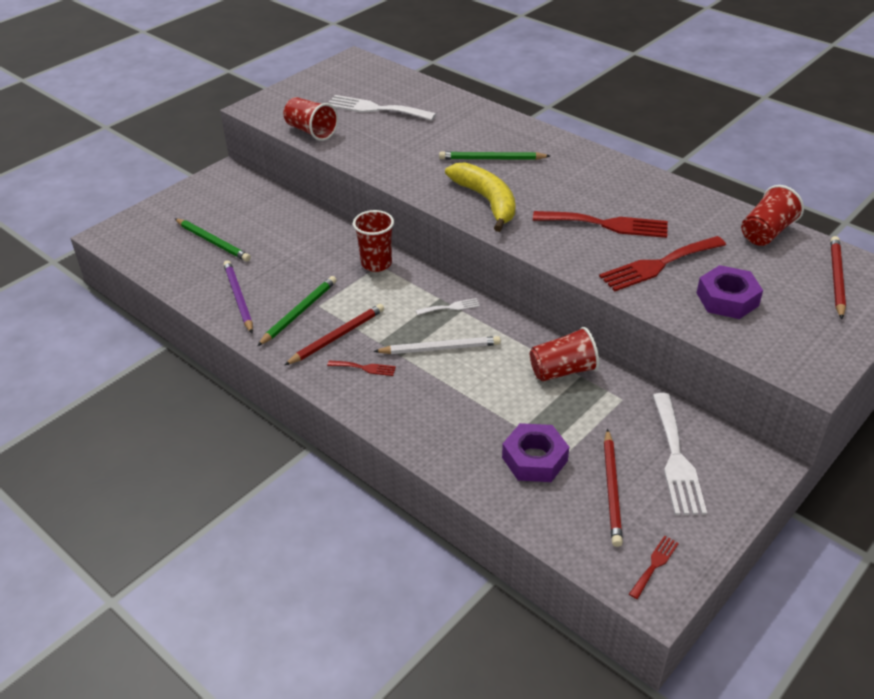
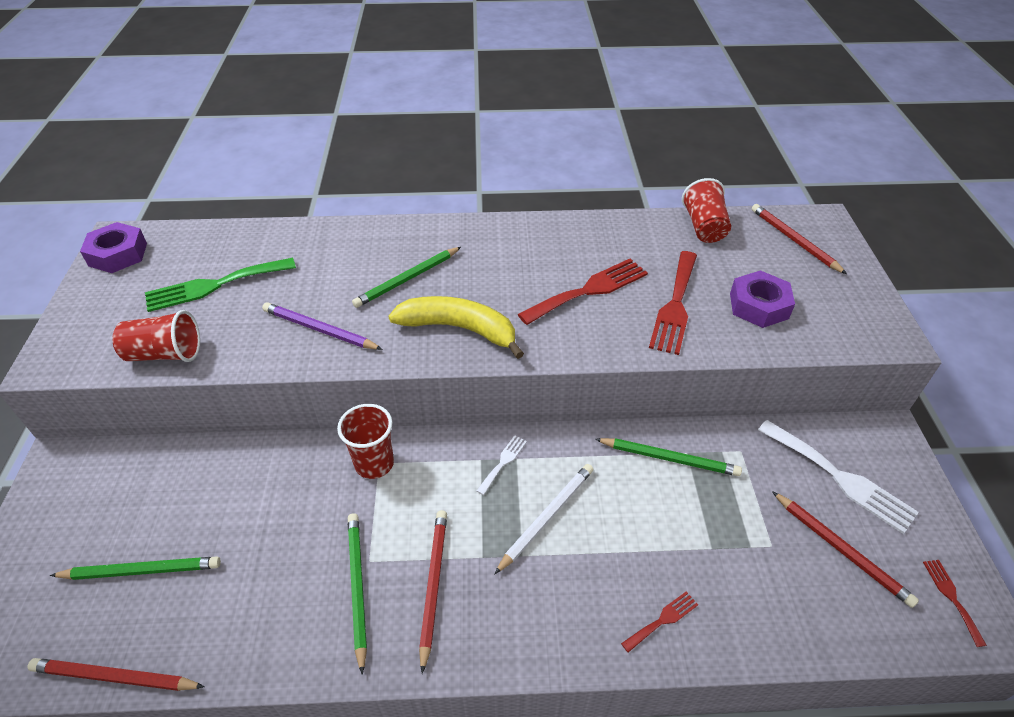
camera: 45 degrees left, 5 degrees up
(159, 277) = (115, 677): none -> red pencil
(238, 298) = (262, 625): purple pencil -> purple pencil (319, 330)
(364, 368) = (505, 601): red fork -> red fork (662, 620)
(375, 109) = (214, 285): white fork -> green fork
(534, 459) = (758, 572): purple nut -> purple nut (118, 254)
(562, 370) = (669, 458): red cup -> green pencil

